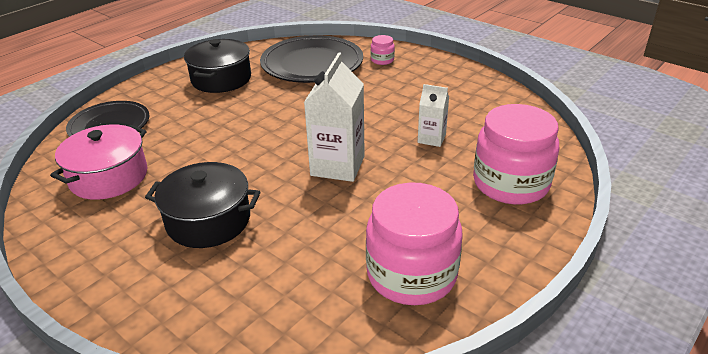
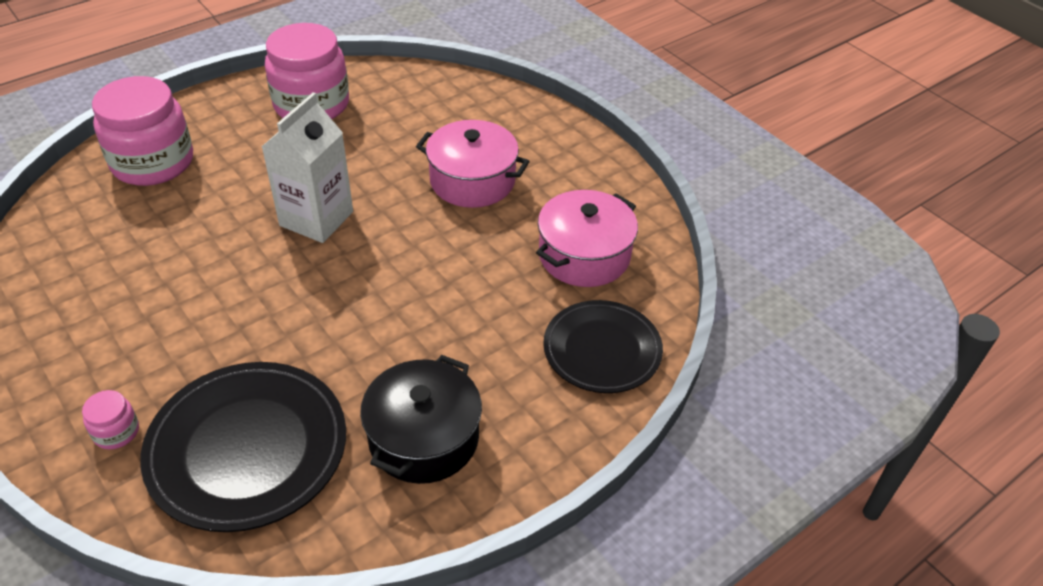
camera: 170 degrees left, 10 degrees up
(208, 220) = (472, 180): black pot -> pink pot
(431, 138) = (182, 235): white carton -> none

